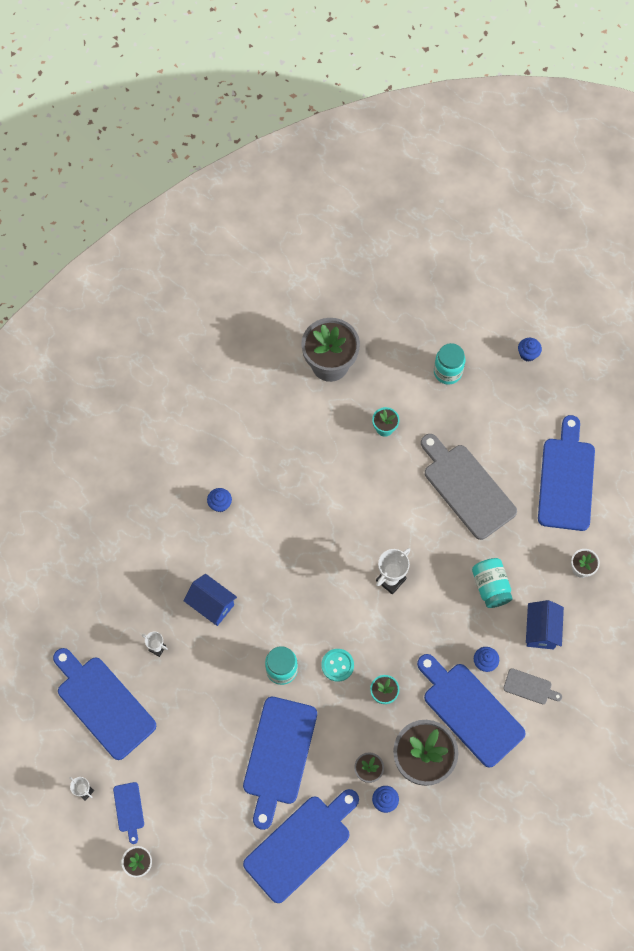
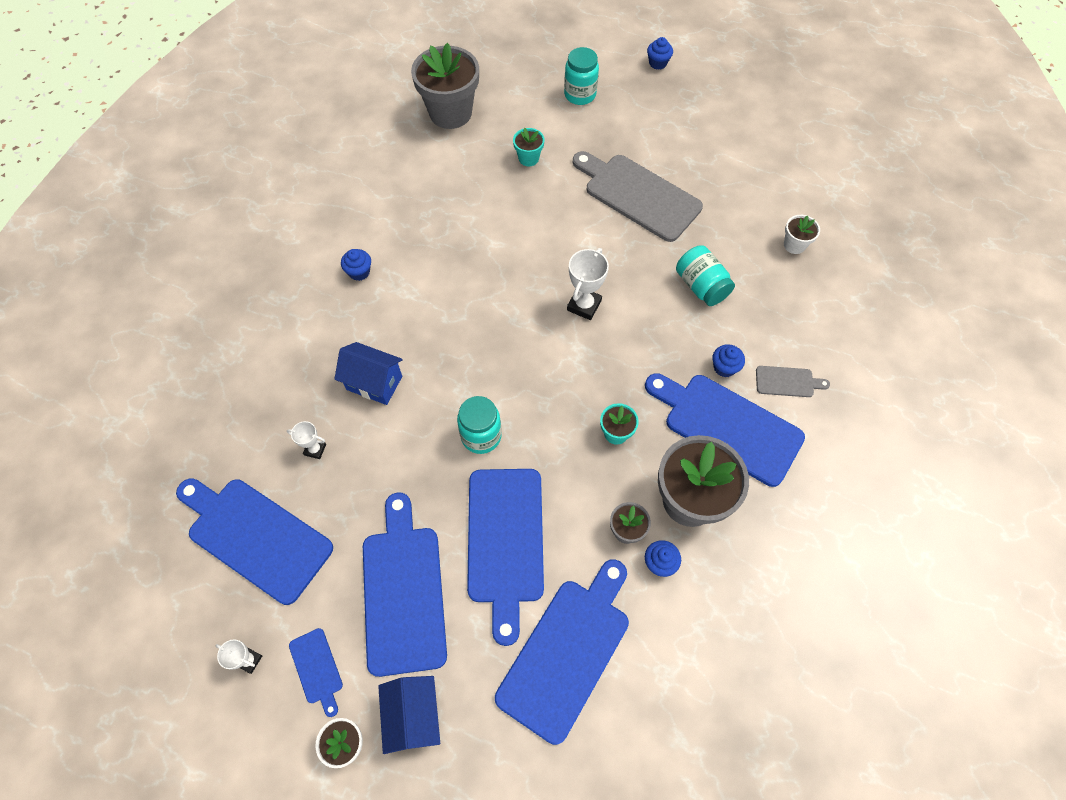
camera: 15 degrees left, 5 degrees down
(337, 665) = (549, 414): turquoise button -> none
(541, 630) = (775, 318): blue house -> blue house (414, 716)
(566, 479) = (743, 164): blue cutting board -> blue cutting board (403, 591)

